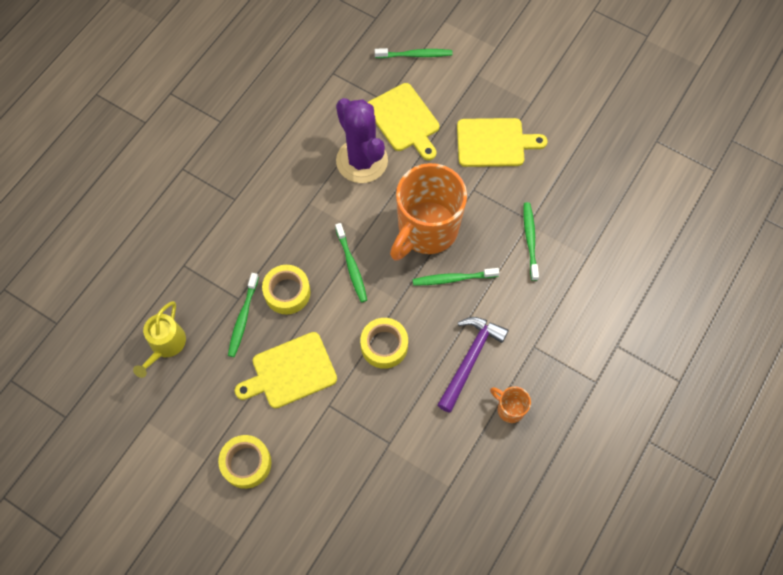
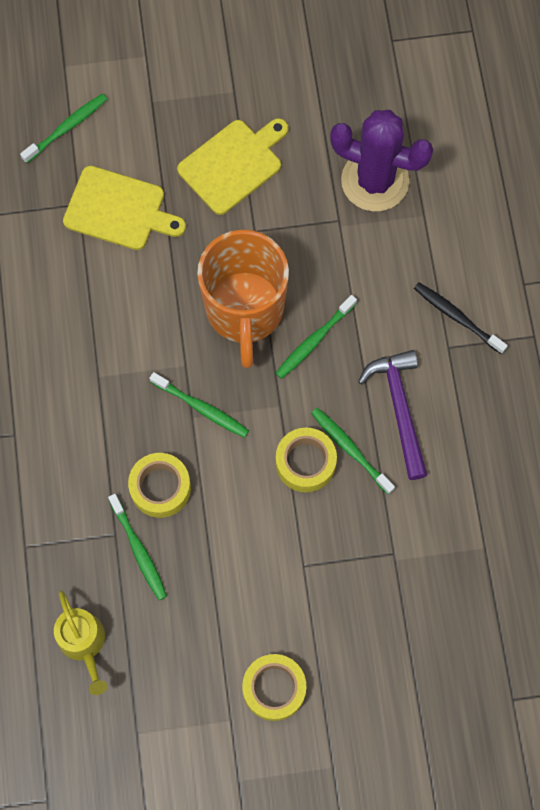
camera: 40 degrees left, 5 degrees up
(290, 372) = (236, 564): yellow cutting board -> none
(362, 161) = (113, 288): purple cactus -> purple cactus (375, 181)
(509, 409) = (477, 426): orange mug -> none
(530, 240) = (355, 241): green toothbrush -> green toothbrush (350, 449)
(555, 333) = (457, 317): none -> black toothbrush

